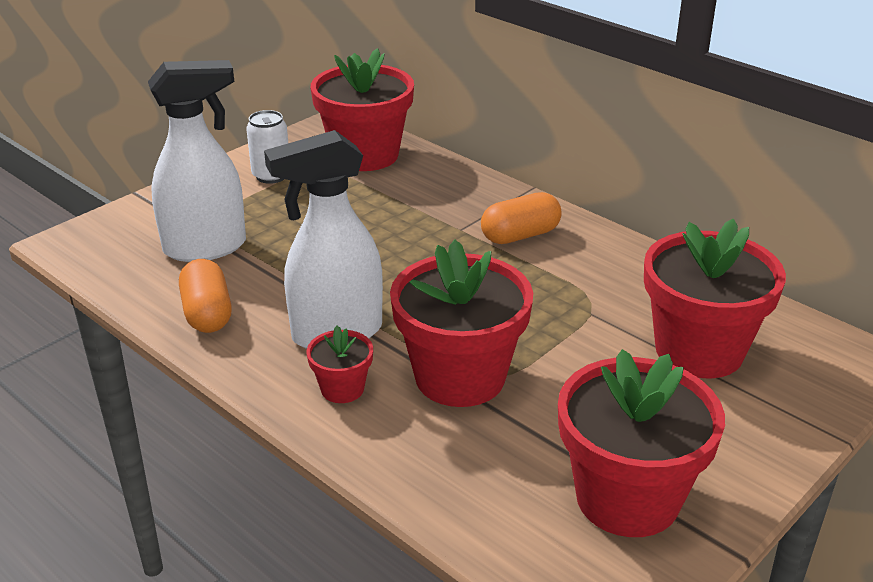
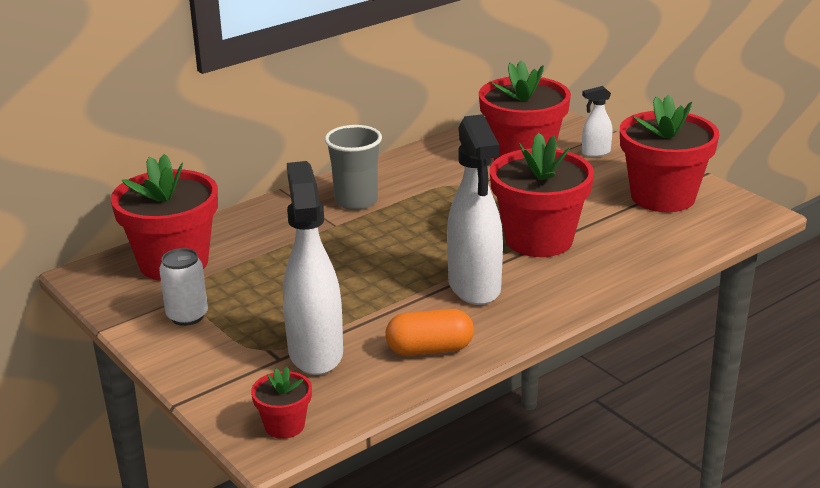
camera: 80 degrees left, 5 degrees down
(342, 389) = (546, 286): red flower pot -> red flower pot (284, 426)
(520, 235) = (356, 201): orange capsule -> grey cup
(750, 421) = (595, 153): none -> white spray bottle

